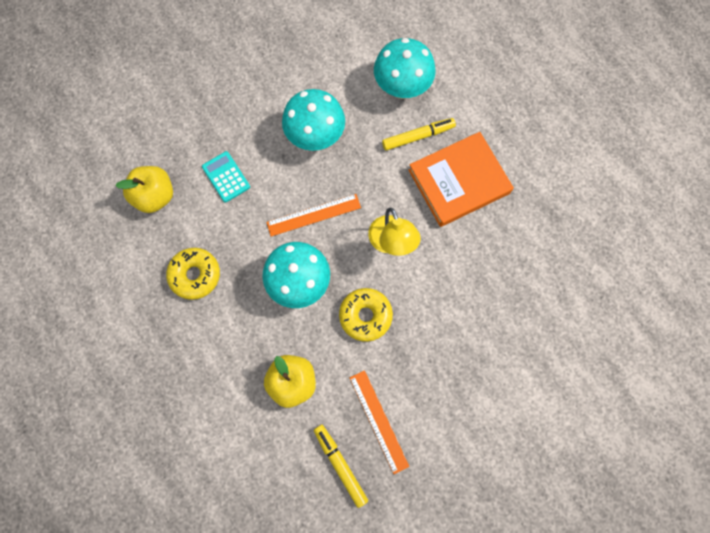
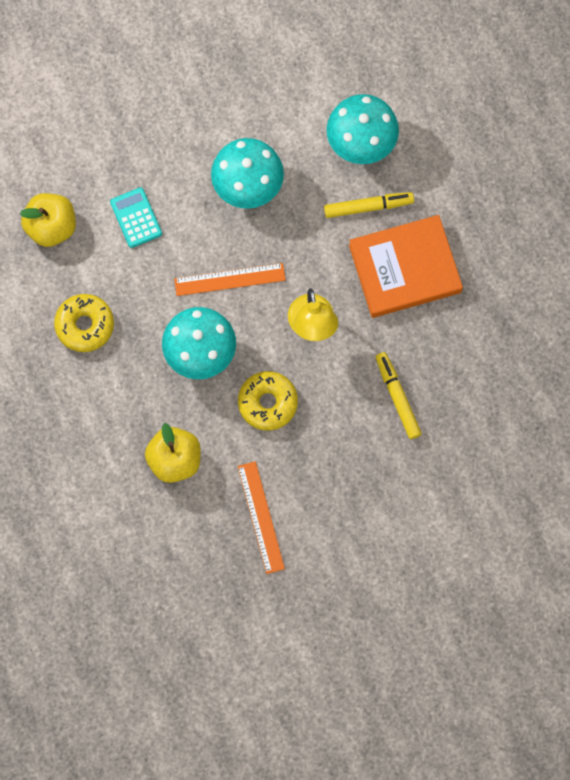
camera: 10 degrees right, 0 degrees up
(340, 464) = (211, 554): yellow marker -> yellow marker (397, 397)

